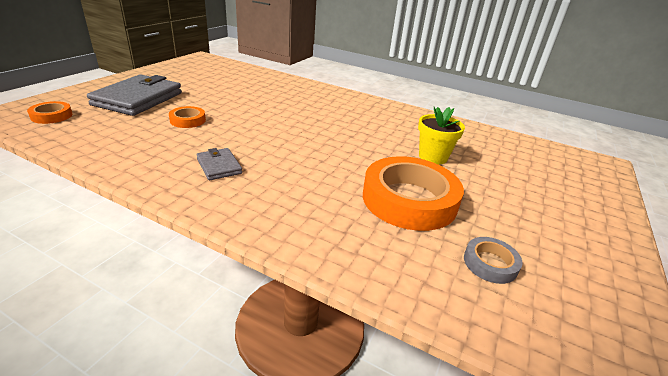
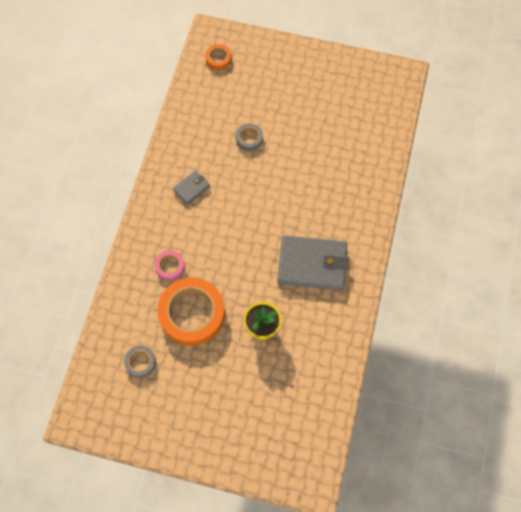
camera: 80 degrees right, 35 degrees up
(138, 99) = (271, 87): grey wallet -> grey wallet (312, 264)
(188, 120) = (249, 138): orange tape -> grey tape
(331, 205) = (170, 266): none -> pink tape

